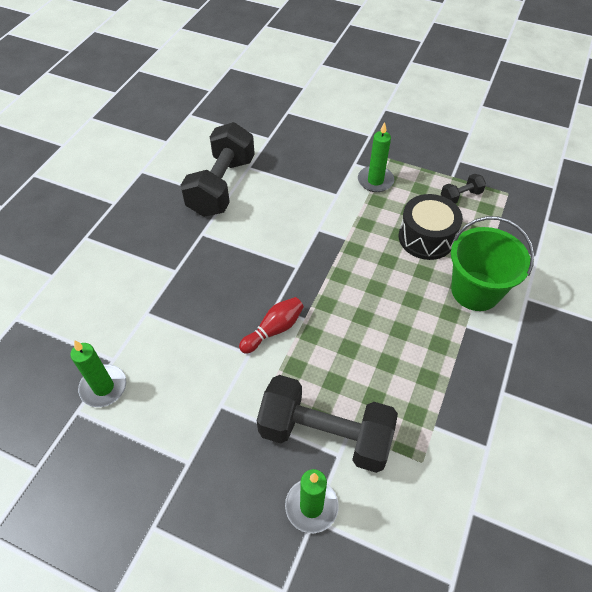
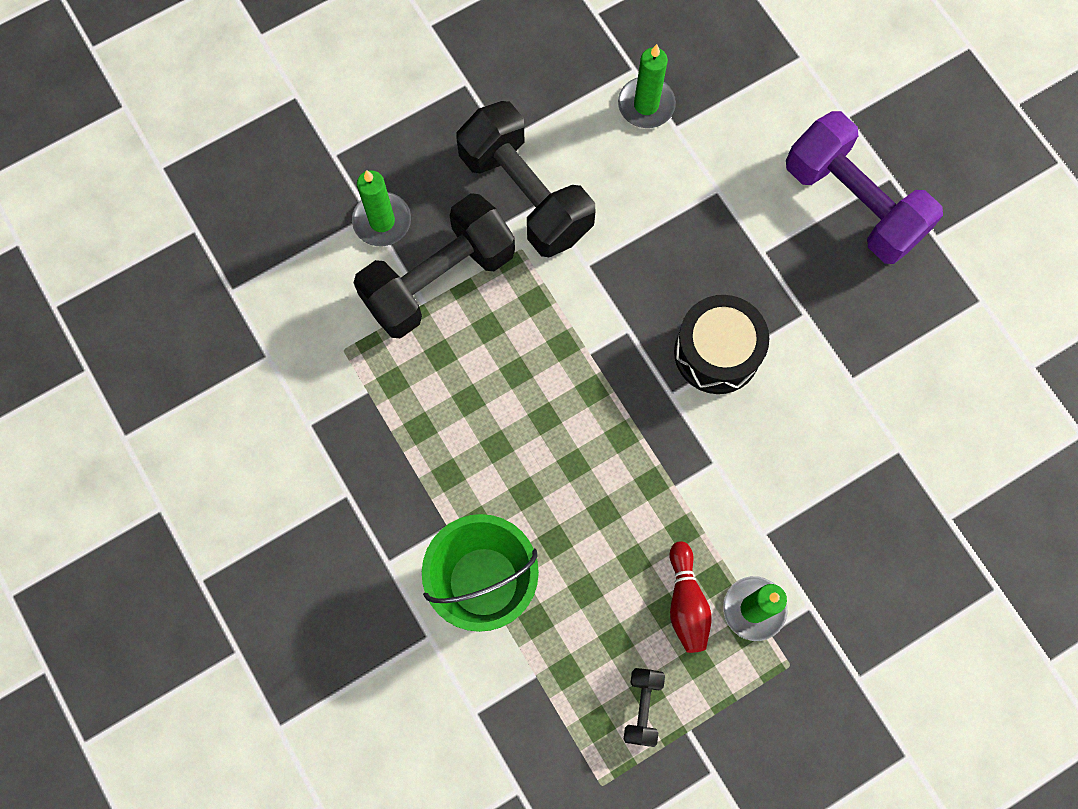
camera: 125 degrees right, 20 degrees up
(114, 245) = (853, 203): none -> purple dumbbell
(221, 186) = (881, 389): black dumbbell -> black dumbbell (526, 195)
(274, 330) = (597, 309): red bowling pin -> red bowling pin (686, 602)
(426, 238) = (605, 593): black drum -> black drum (717, 352)

